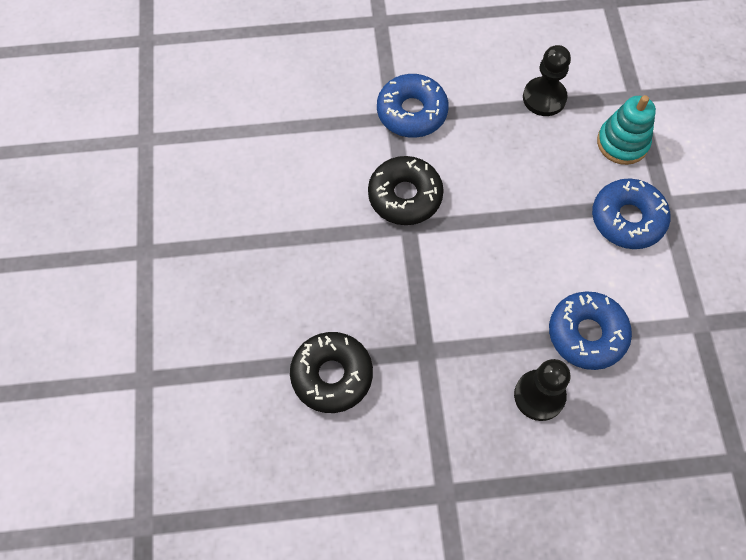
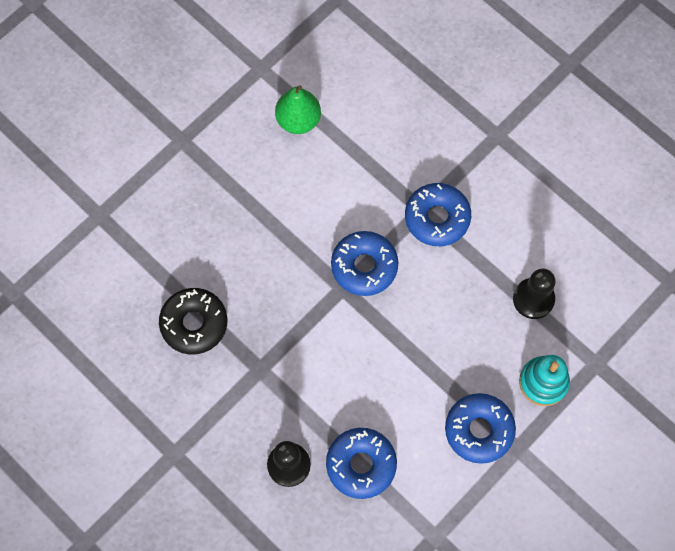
camera: 50 degrees right, 5 degrees up
(223, 147) = (298, 120): none -> green pear
(405, 196) = (364, 266): black donut -> blue donut

